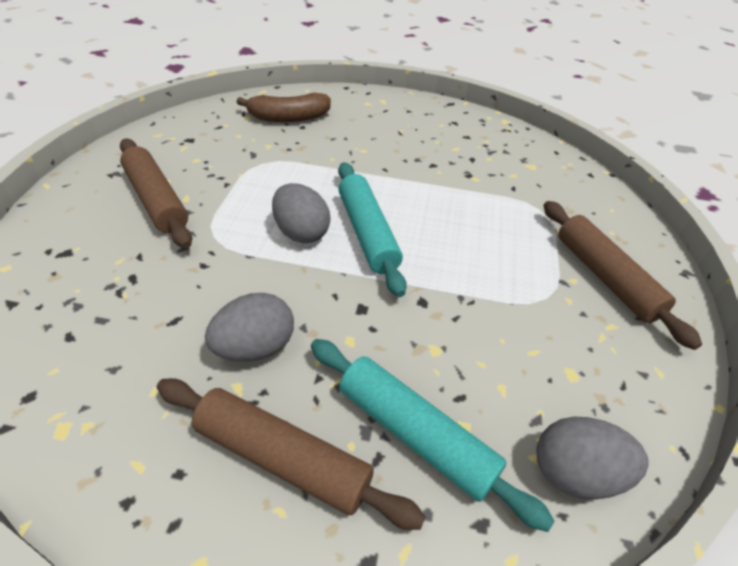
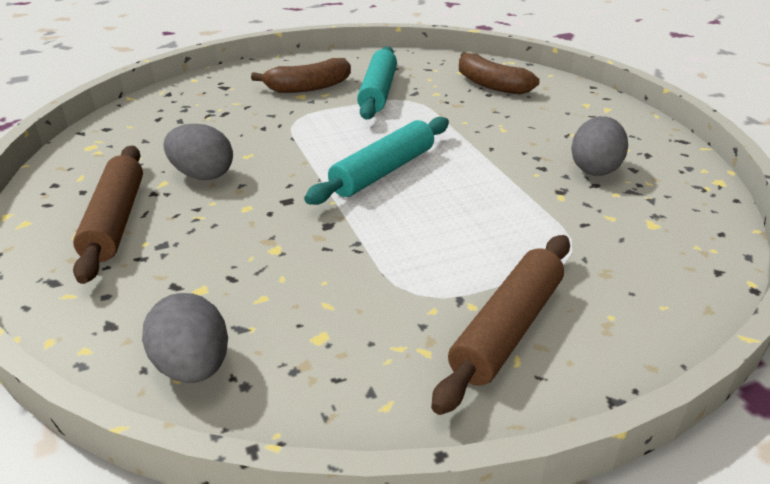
camera: 60 degrees right, 10 degrees down
(156, 200) = (308, 87): brown rolling pin -> brown banana
(301, 233) = (344, 145): grey egg -> grey egg (594, 168)
(415, 435) = (174, 267): turquoise rolling pin -> turquoise rolling pin (378, 92)

